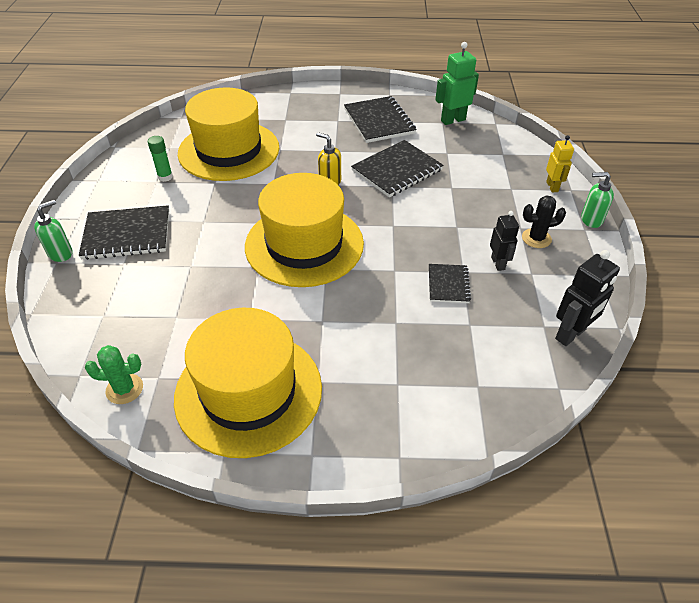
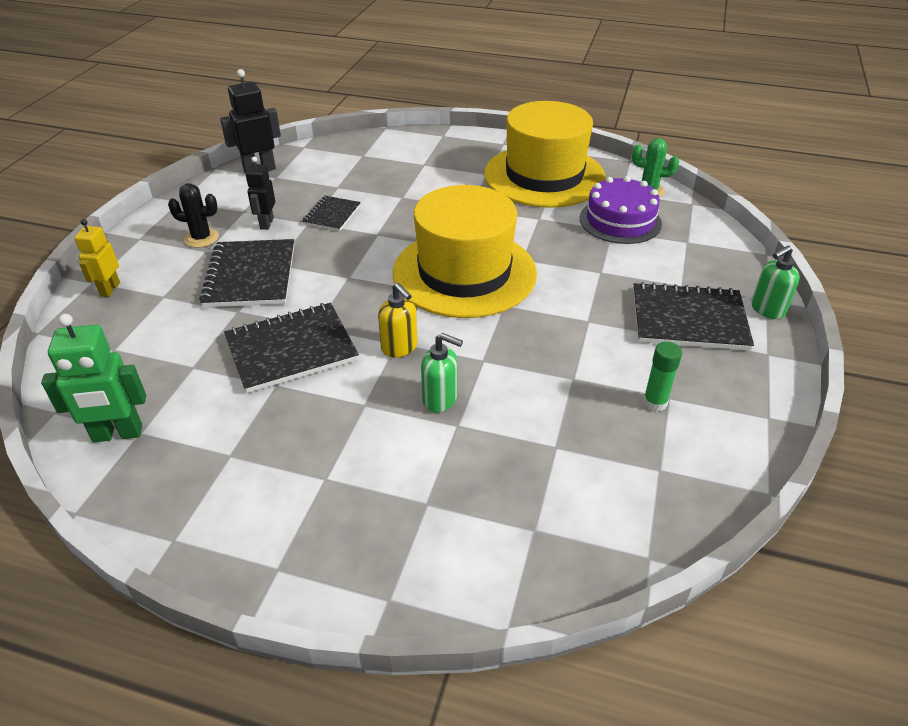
camera: 165 degrees left, 5 degrees down
(165, 331) = (620, 221): none -> purple cake
(229, 150) = (548, 440): yellow hat -> none
(379, 121) = (250, 458): black notebook -> black notebook (250, 276)
(591, 220) = (119, 246): green soap dispenser -> green soap dispenser (440, 399)

